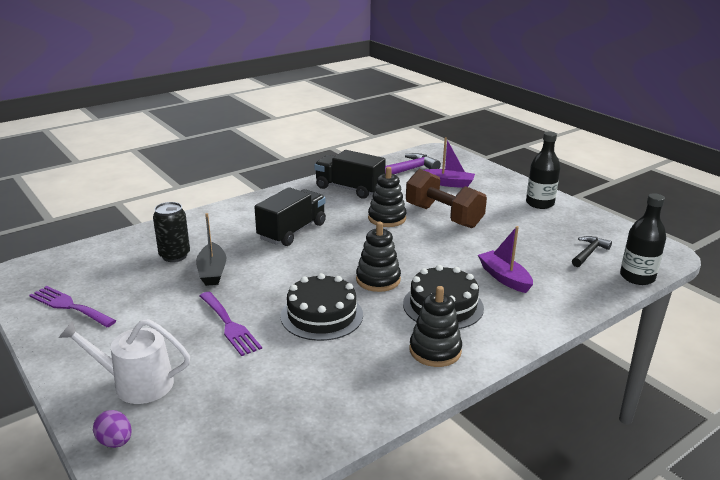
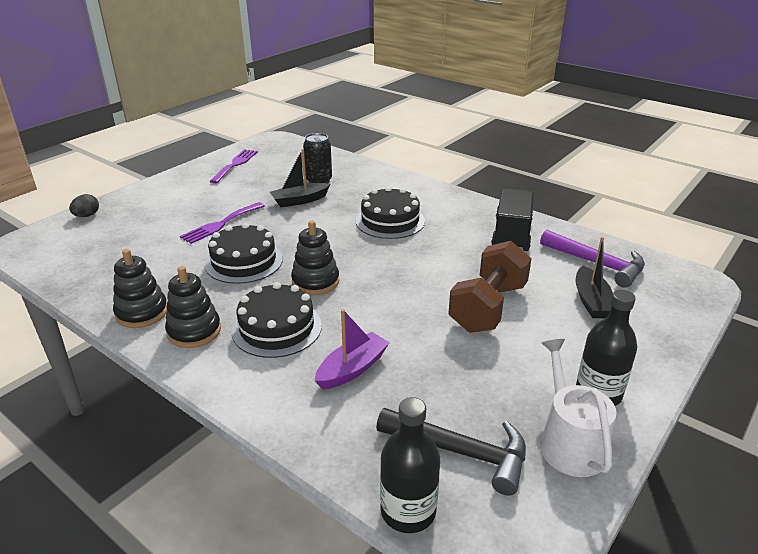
camera: 75 degrees right, 5 degrees up
(115, 442) = (87, 216): purple egg -> black egg
(136, 384) = (146, 208): white watering can -> white watering can (569, 442)
(292, 231) = (390, 221): black truck -> black cake
(387, 218) = (454, 268): black stacking toy -> black stacking toy (142, 313)
(448, 183) = (591, 301): purple boat -> black boat
(589, 253) = (461, 452): black hammer -> black hammer, size x1.62

